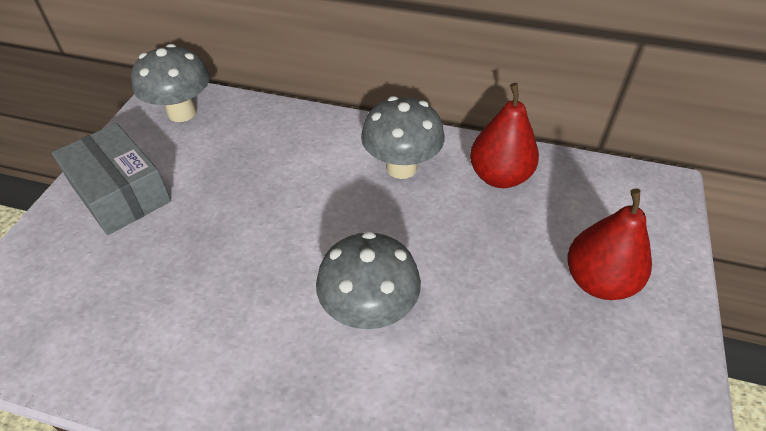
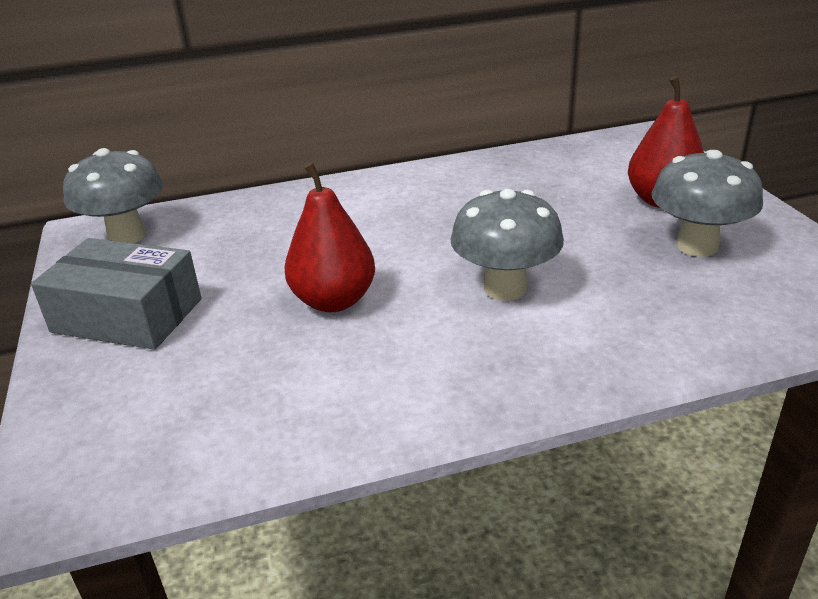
camera: 30 degrees left, 15 degrees down
(401, 167) = (418, 195): grey mushroom -> grey mushroom (697, 246)
(499, 176) = (511, 172): red pear -> red pear (334, 301)

